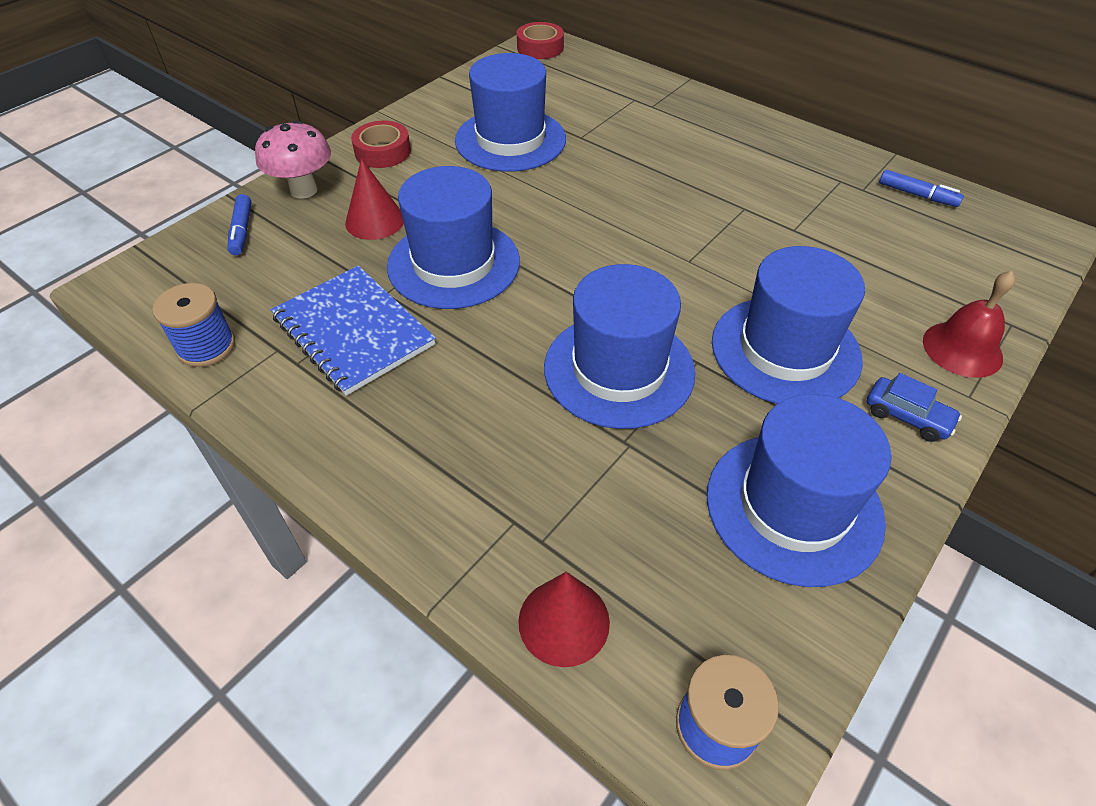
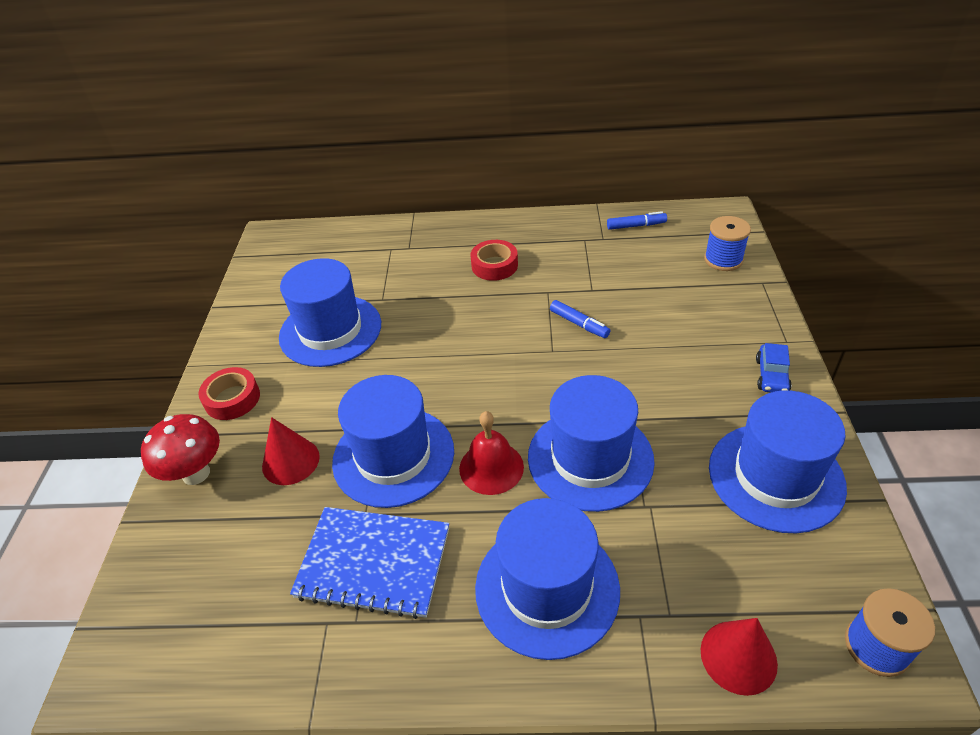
camera: 35 degrees left, 5 degrees down
(206, 346) = (260, 666): blue spool -> blue spool (723, 260)
(242, 231) = (176, 544): blue marker -> blue marker (579, 324)
(303, 190) = (196, 473): pink mushroom -> red mushroom
(540, 48) = (273, 242): red tape -> red tape (494, 265)
(785, 350) = (670, 376): blue hat -> blue hat (547, 588)
(907, 416) = (771, 376): blue car -> blue car turned 105 degrees clockwise
(962, 349) = (755, 314): red bell -> red bell (491, 467)

